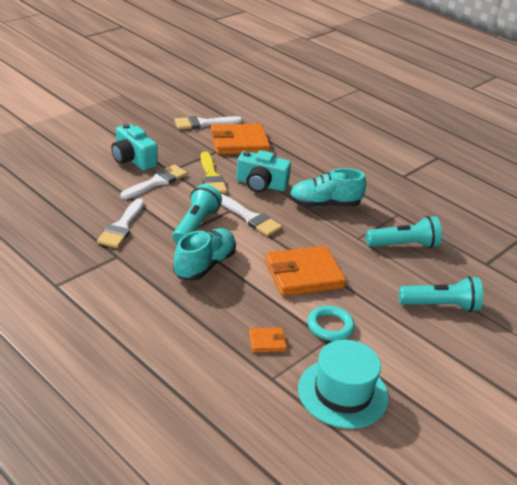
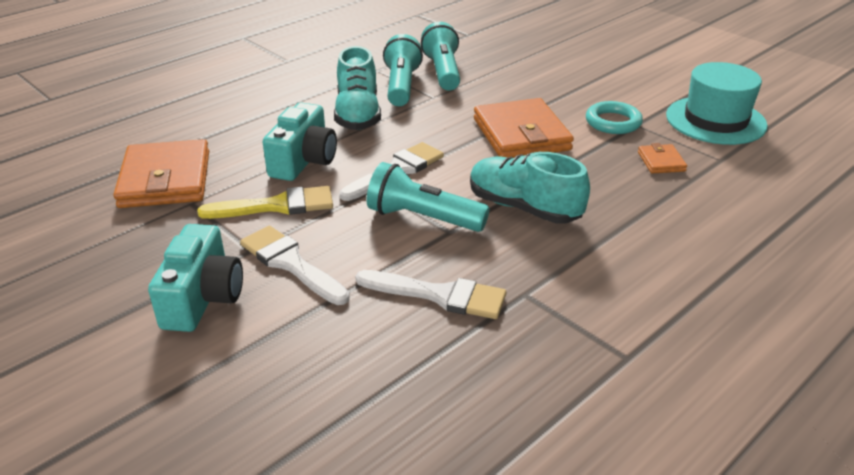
camera: 85 degrees left, 0 degrees up
(133, 159) = (203, 298): turquoise camera -> turquoise camera turned 45 degrees counterclockwise
(203, 123) = (79, 217): white brush -> none
(441, 306) = (549, 62): turquoise flashlight -> turquoise flashlight (401, 86)

